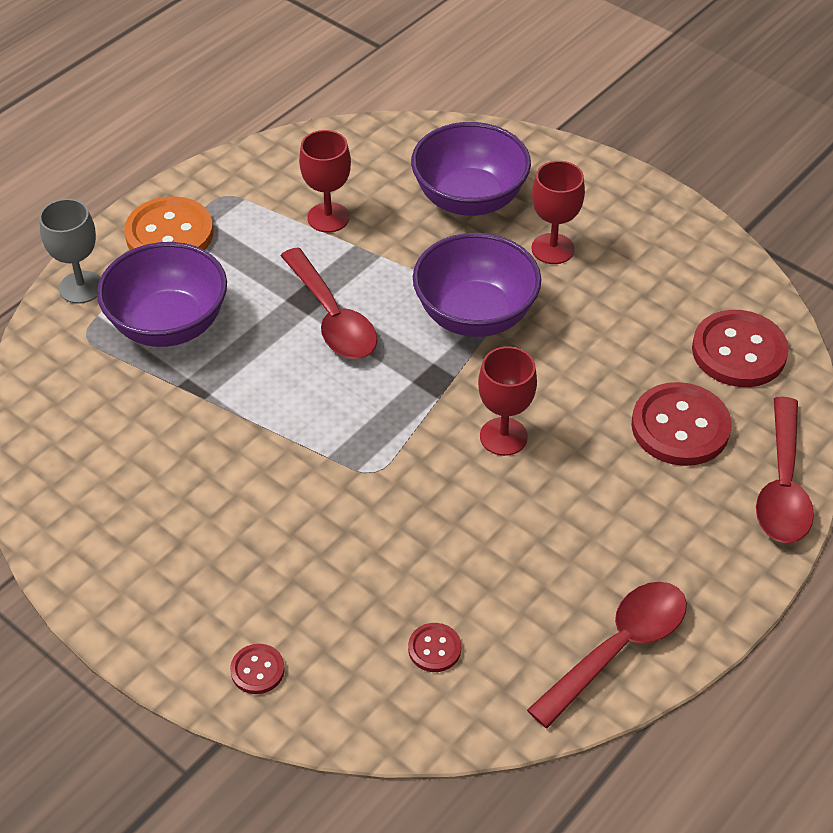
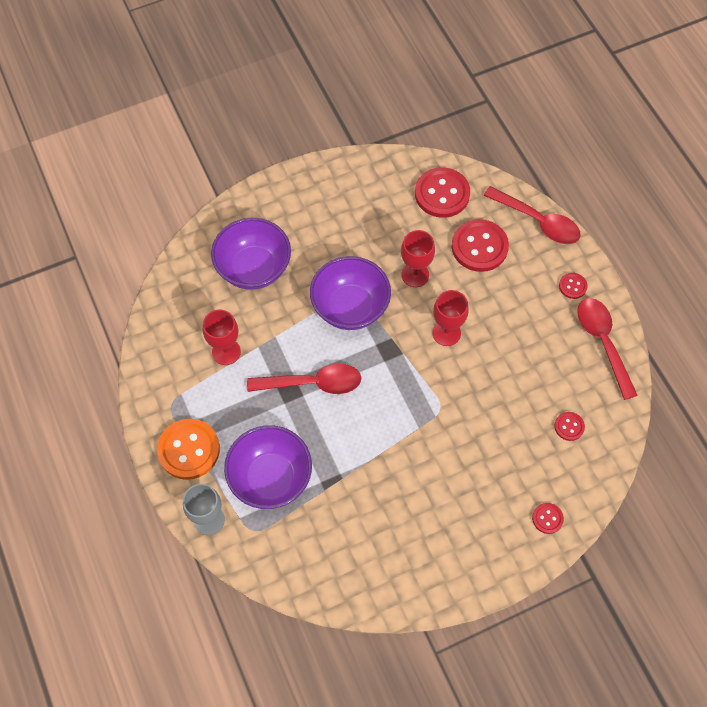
camera: 65 degrees left, 15 degrees up
(552, 249) = (319, 244): red goblet -> red goblet (415, 275)
(695, 572) = (572, 286): none -> red button

